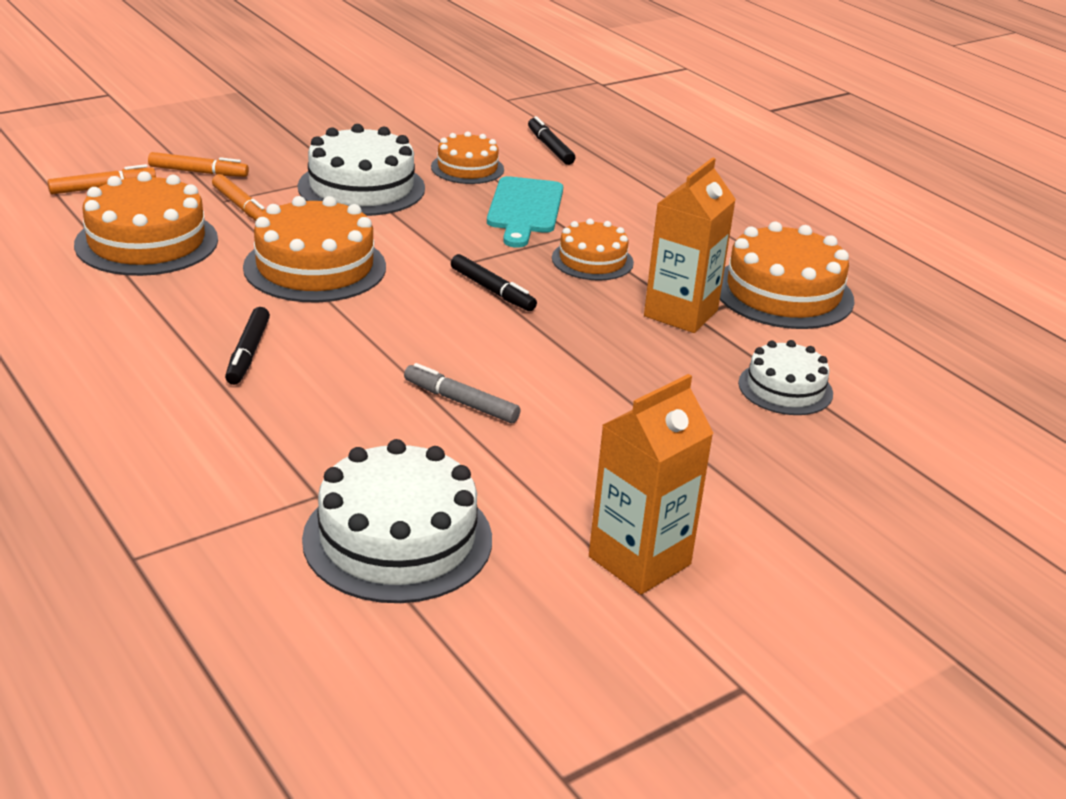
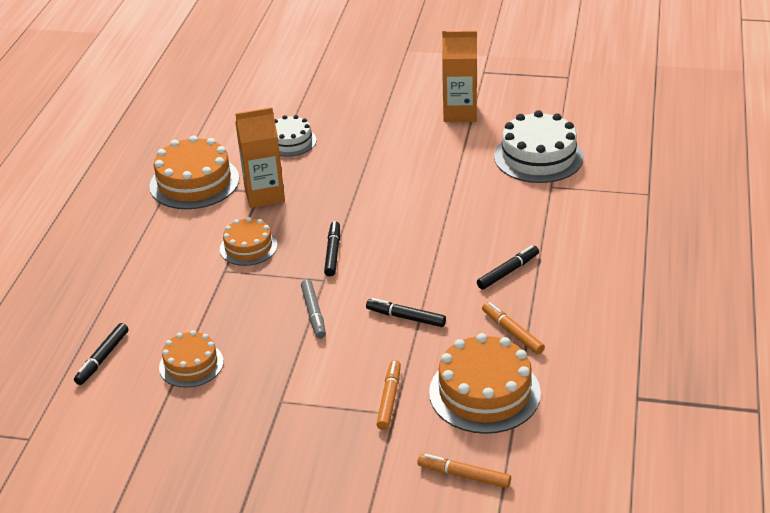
camera: 130 degrees left, 5 degrees up
(198, 172) = (377, 460): orange marker -> orange marker (512, 332)
(315, 267) = (406, 317): orange cake -> black marker
(361, 187) = (287, 380): white cake -> none
(460, 402) = (439, 199): grey marker -> grey marker (314, 313)
(525, 209) = (219, 305): turquoise cutting board -> none

